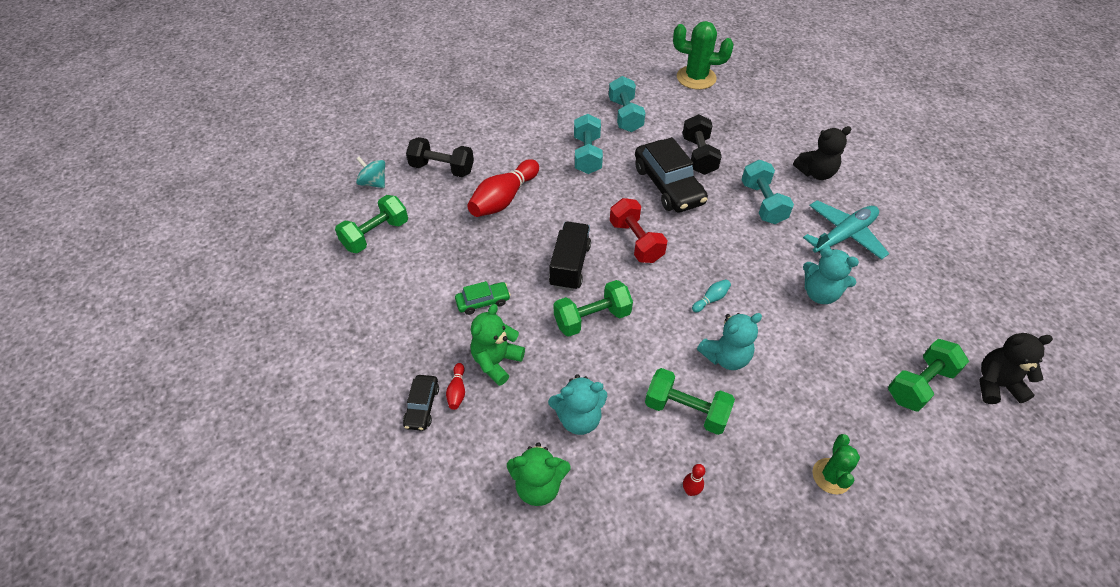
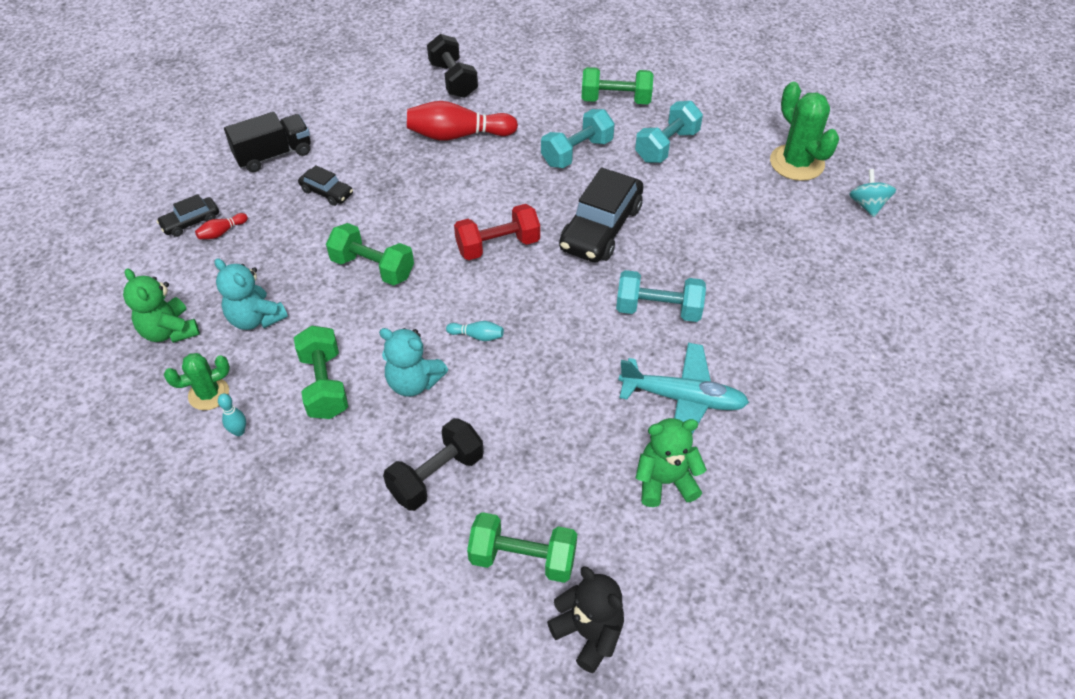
camera: 50 degrees right, 0 degrees up
(373, 183) = (393, 55): turquoise spinning top -> turquoise spinning top (867, 205)
(376, 235) = (338, 92): green dumbbell -> green dumbbell (616, 100)
(483, 302) = (327, 192): green car -> black car
(496, 362) = (271, 237): green teddy bear -> green teddy bear (665, 481)
(570, 266) = (421, 220): black truck -> black truck (274, 155)
(636, 241) = (498, 245): red dumbbell -> red dumbbell turned 45 degrees clockwise
(690, 491) = (239, 431): red bowling pin -> turquoise bowling pin
(698, 156) = (672, 227): black dumbbell -> black dumbbell (436, 476)
(762, 203) = (658, 309): turquoise dumbbell -> turquoise dumbbell turned 60 degrees clockwise
(816, 173) = (760, 330): black teddy bear -> none
(820, 293) = (572, 417): turquoise teddy bear -> none
(831, 476) = (337, 530): green cactus -> green cactus (209, 394)

